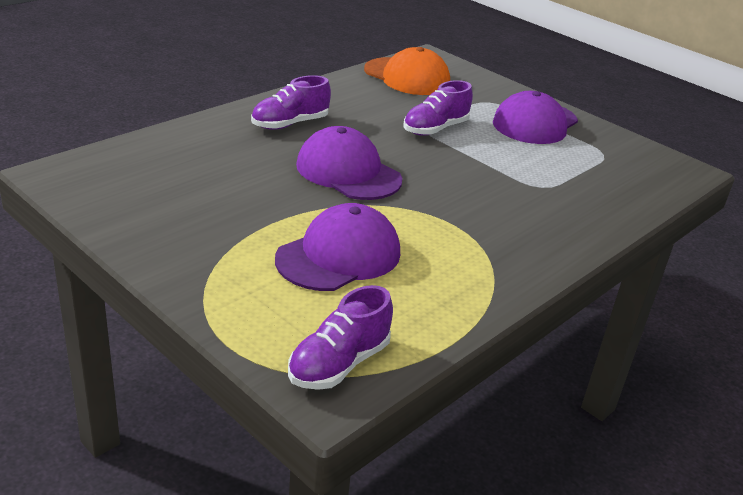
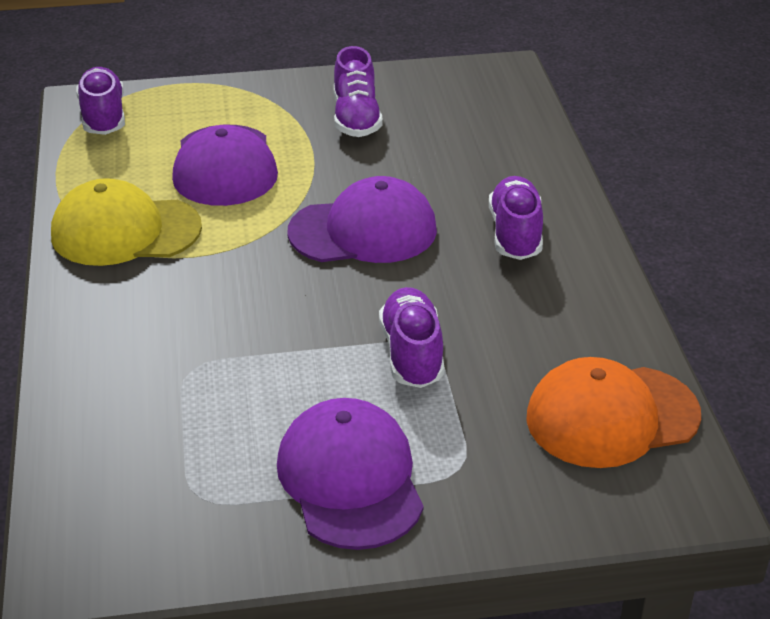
camera: 130 degrees right, 5 degrees up
(201, 218) = (356, 118): none -> purple shoe
(471, 266) = (125, 231): none -> yellow cap

